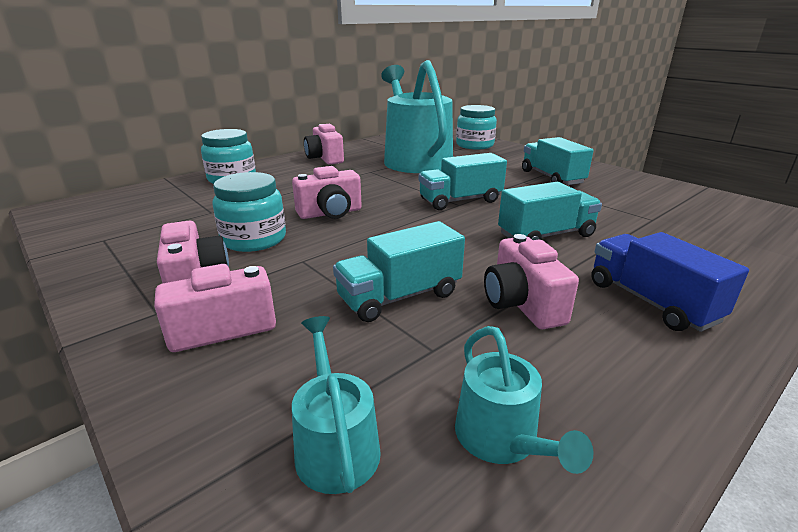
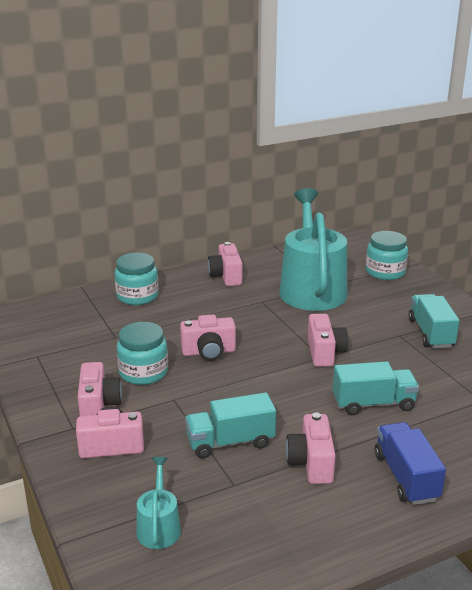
camera: 15 degrees right, 0 degrees up
(460, 200) = (325, 353): turquoise truck -> pink camera
(501, 439) = (246, 541): turquoise watering can -> none

